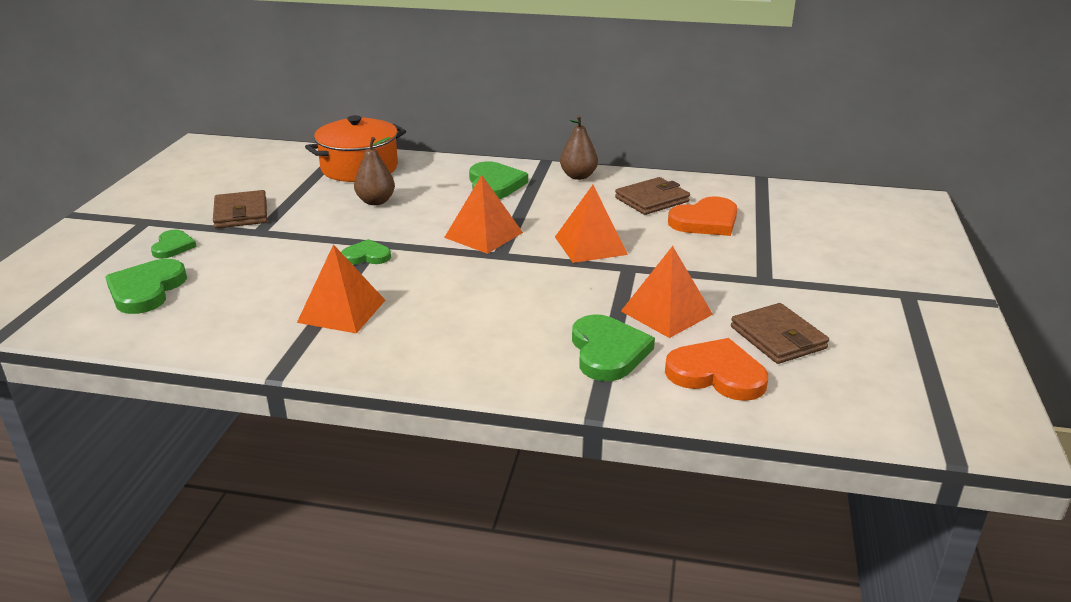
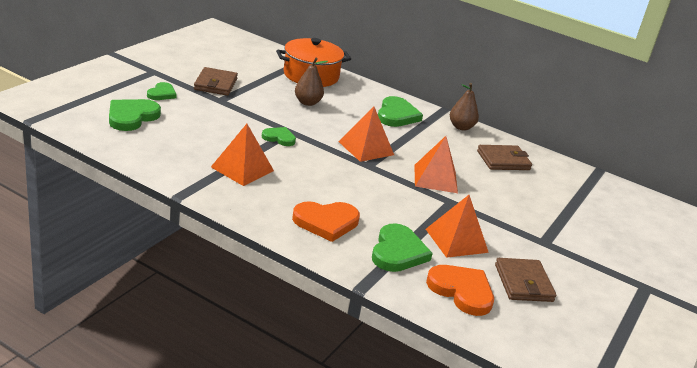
camera: 15 degrees right, 0 degrees up
(705, 221) = (532, 188): orange heart -> orange heart (326, 222)

